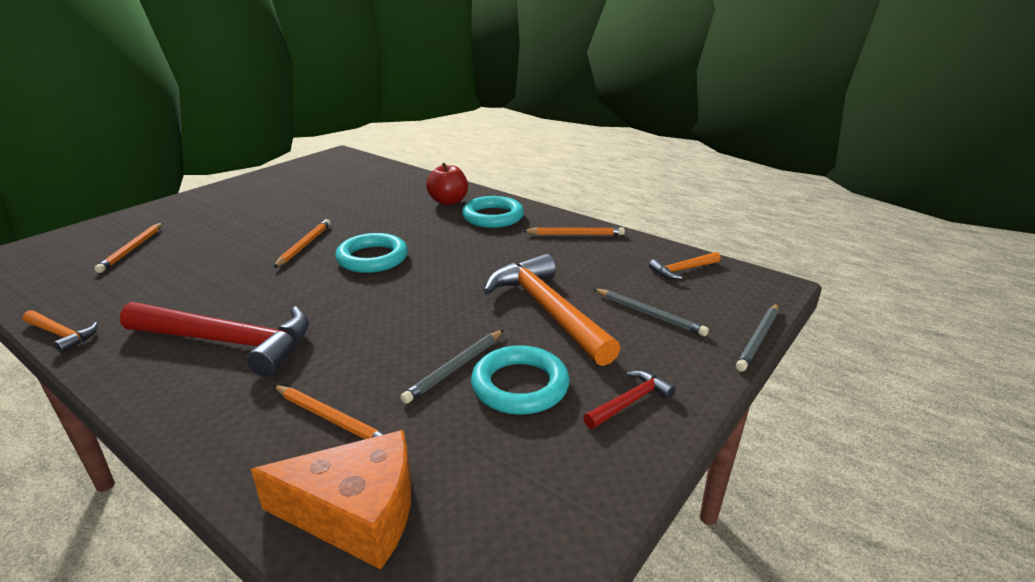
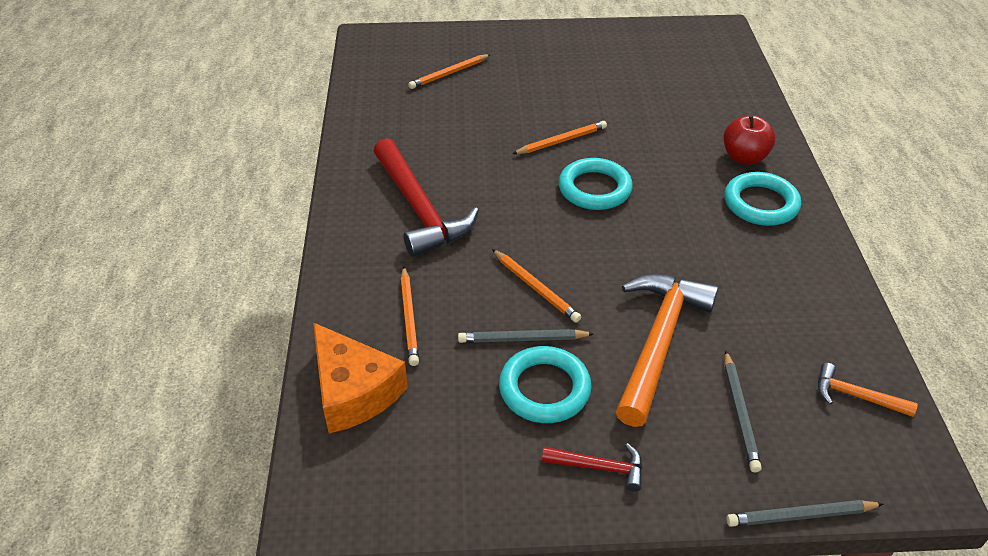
camera: 50 degrees right, 15 degrees up
(62, 335) = (346, 137): orange hammer -> none
(575, 234) = (812, 279): orange pencil -> orange pencil (536, 288)

